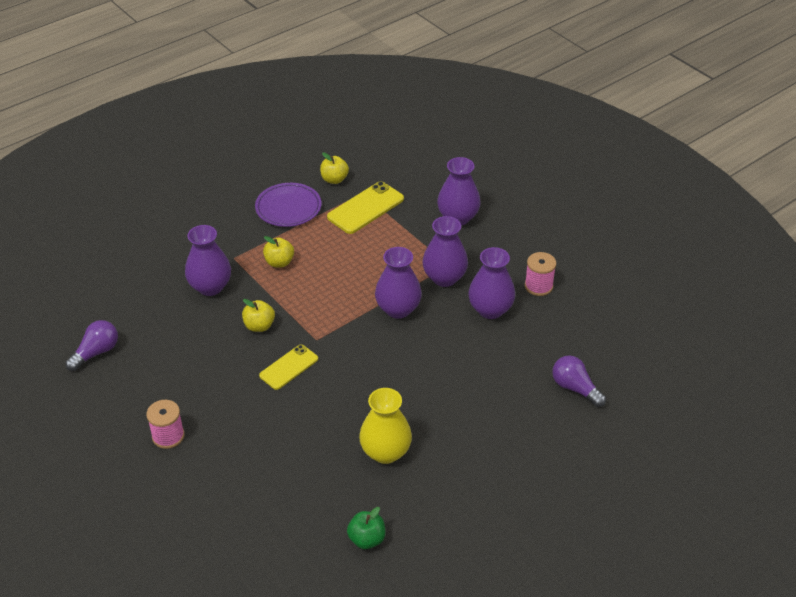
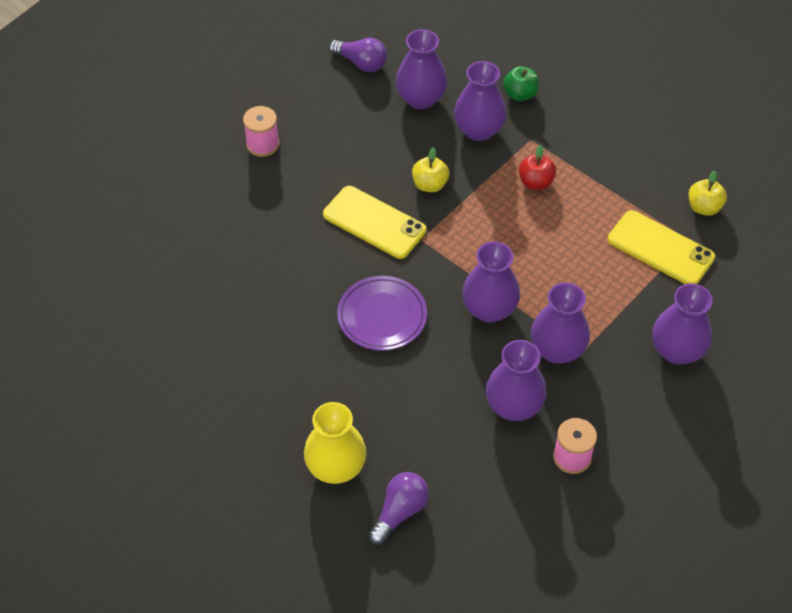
camera: 80 degrees right, 10 degrees up
(158, 318) = (421, 98): none -> purple vase
(279, 262) = (535, 182): yellow apple -> red apple
(288, 208) = (633, 172): purple plate -> purple plate (382, 316)
(289, 367) = (374, 223): yellow phone -> yellow phone, size x1.51
(367, 539) = (155, 330): green apple -> green apple (520, 94)
(385, 452) = (270, 329): yellow vase -> yellow vase (336, 467)

